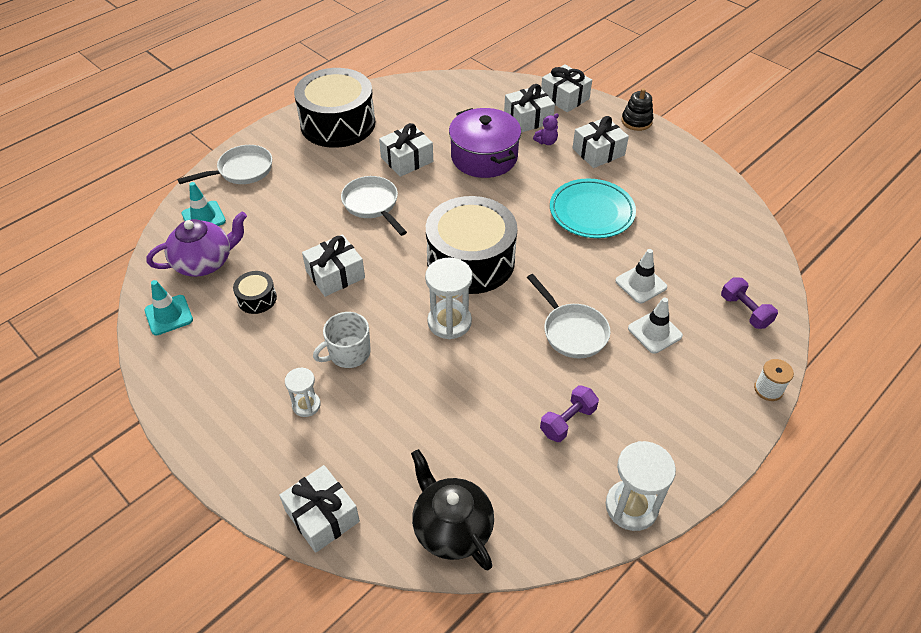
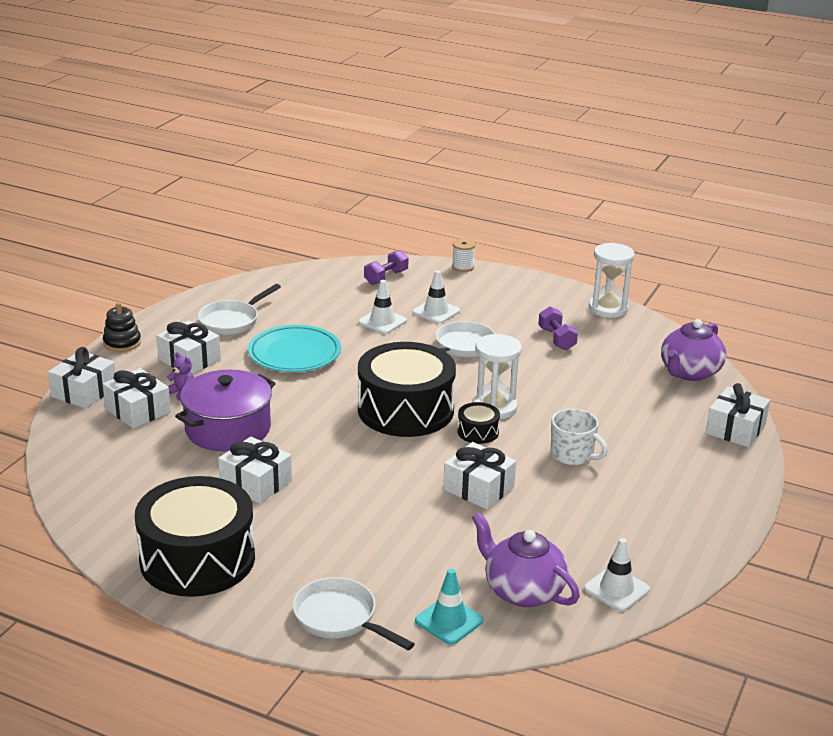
camera: 110 degrees left, 20 degrees down
(168, 315) = (616, 589): turquoise traffic cone -> white traffic cone
(257, 299) = (548, 532): black drum -> black drum (478, 432)
(306, 405) = (647, 463): white hourglass -> none
(372, 205) = (353, 489): white pan -> white pan (232, 321)
(452, 527) = (689, 372): black teapot -> purple teapot
(567, 421) = (556, 339): purple dumbbell -> purple dumbbell turned 45 degrees clockwise

